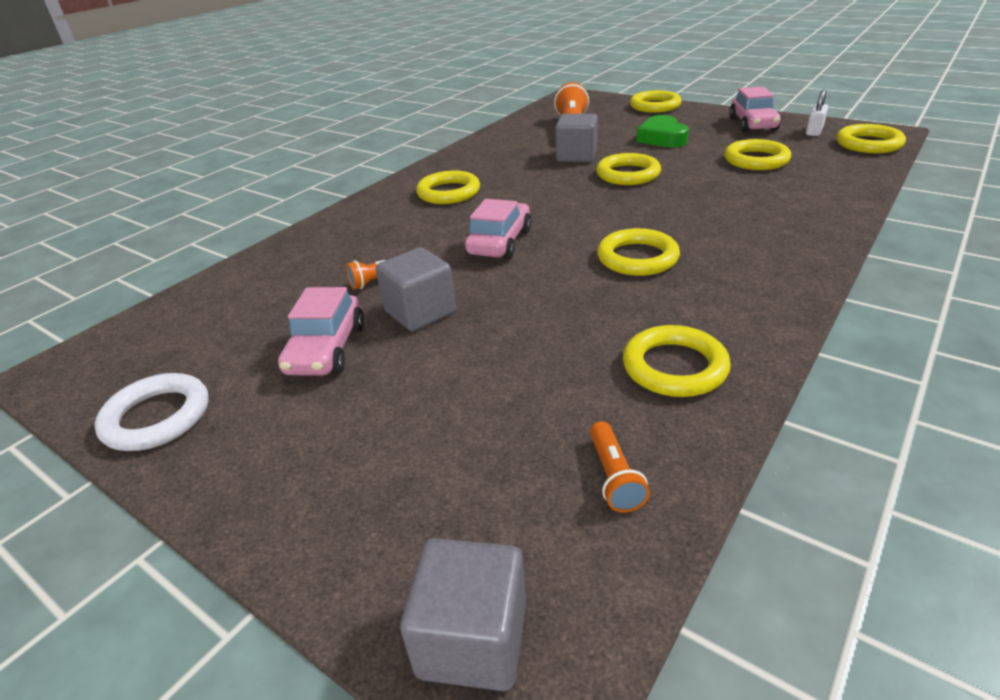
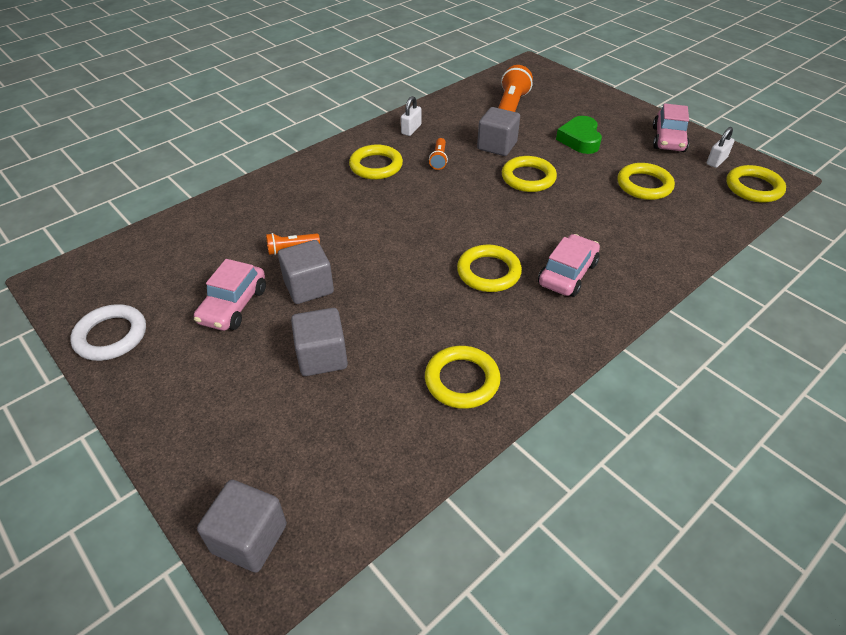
camera: 10 degrees right, 10 degrees up
(473, 159) = (411, 129): none -> white padlock
(474, 380) = (322, 357): none -> grey cube
(499, 242) = (393, 231): pink car -> pink car (567, 274)
(614, 477) = (378, 456): orange flashlight -> orange flashlight (439, 159)
(655, 106) = (596, 95): yellow ring -> none

